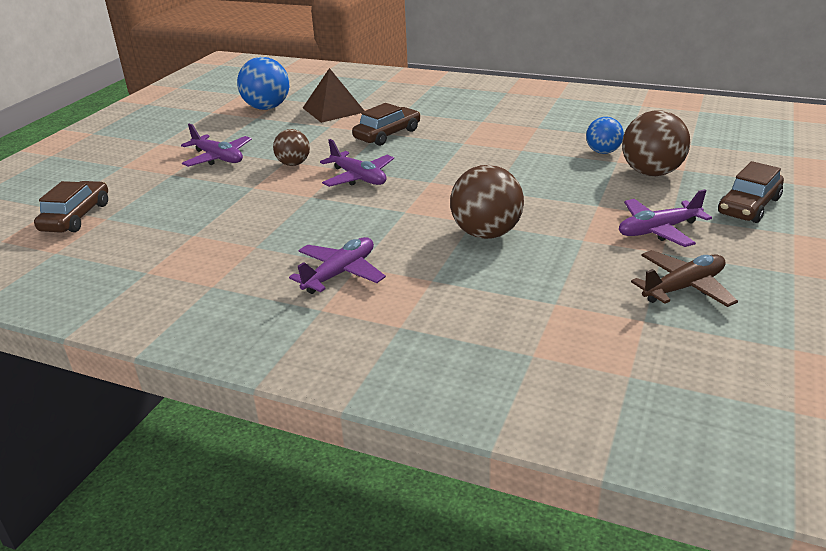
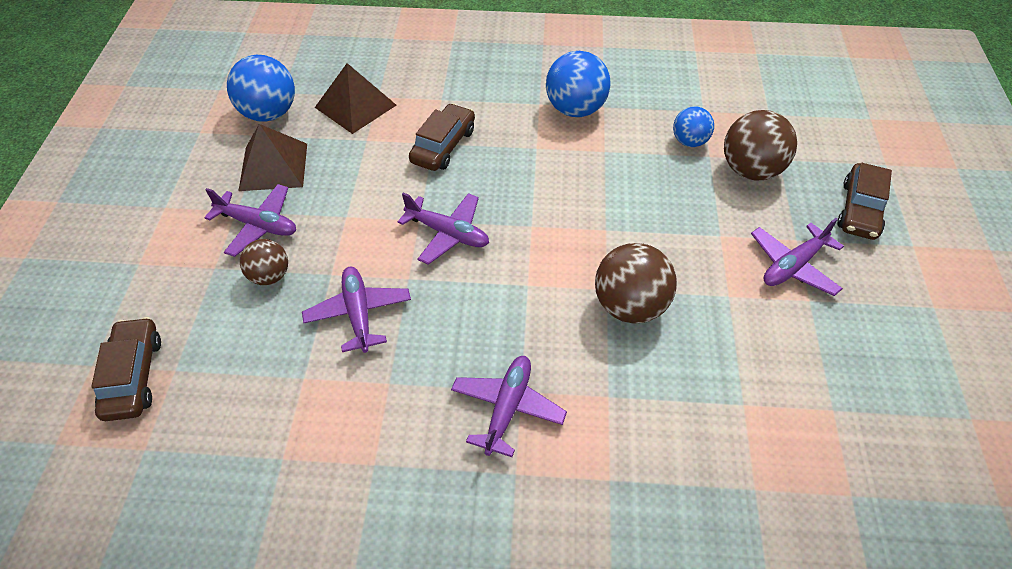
camera: 20 degrees left, 20 degrees up
(251, 132) = (273, 166): none -> brown pyramid
(259, 209) = (358, 313): none -> purple plane
(293, 164) = (358, 221): brown ball -> brown ball (270, 276)
(511, 126) = (575, 109): none -> blue ball
(683, 287) = (849, 351): brown plane -> none

